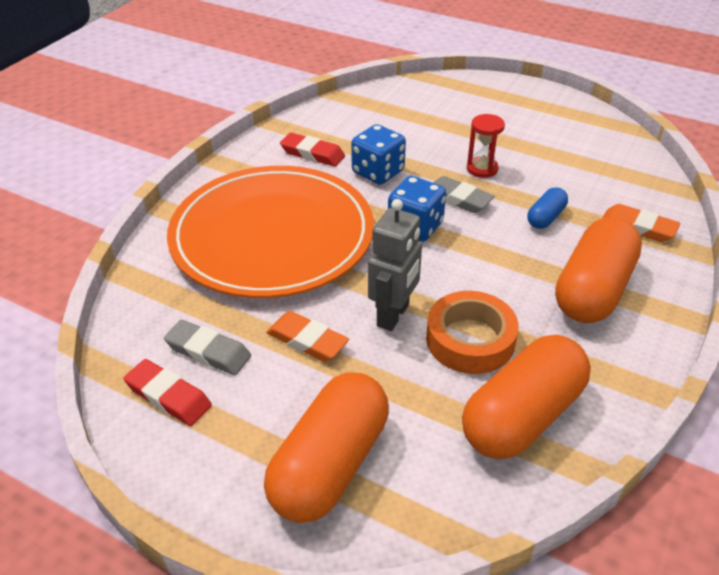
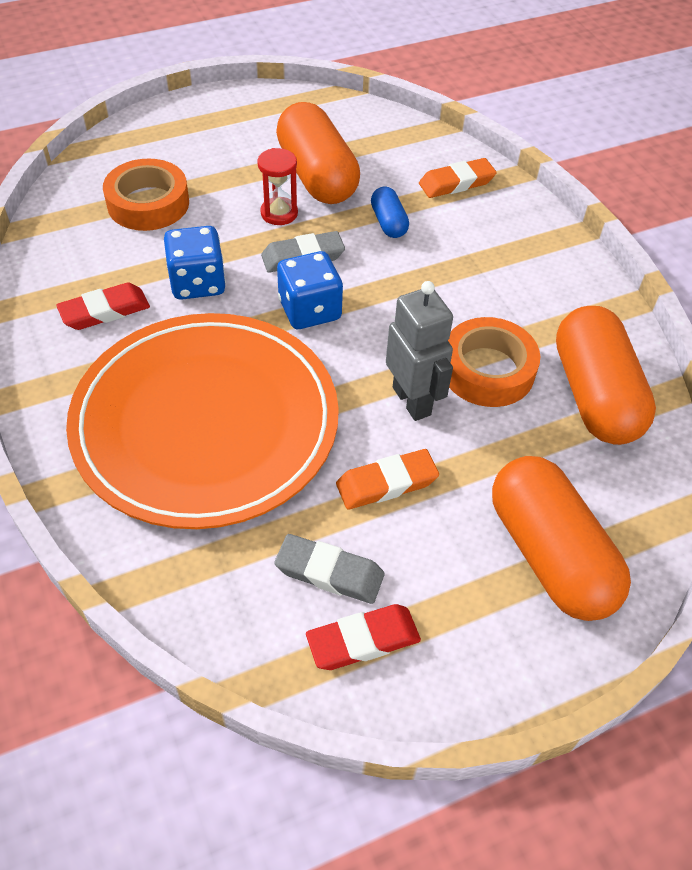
camera: 55 degrees left, 10 degrees up
(208, 352) = (329, 572): grey eraser -> grey eraser turned 45 degrees clockwise
(416, 120) = (148, 203): none -> orange tape
(593, 290) = (500, 259): orange capsule -> orange capsule (317, 176)

